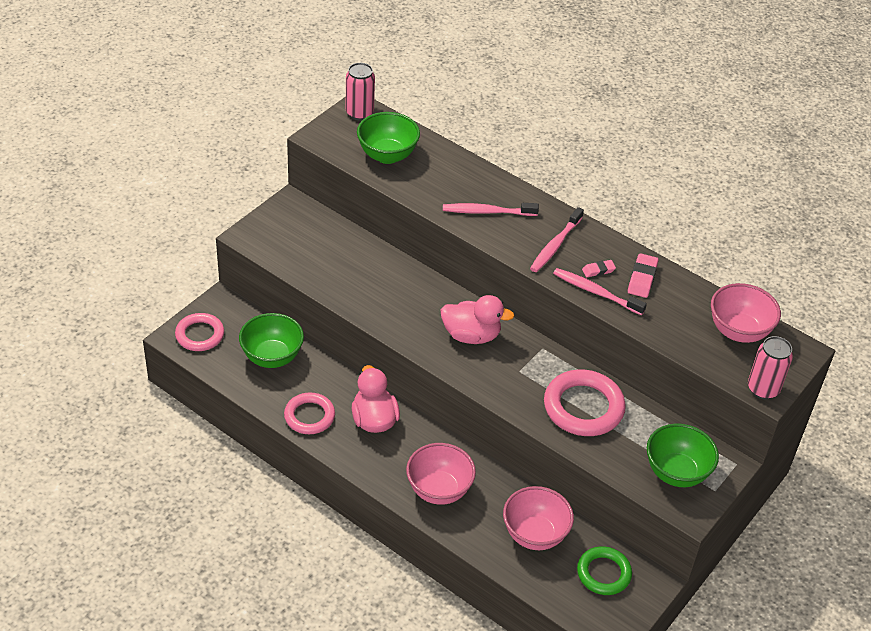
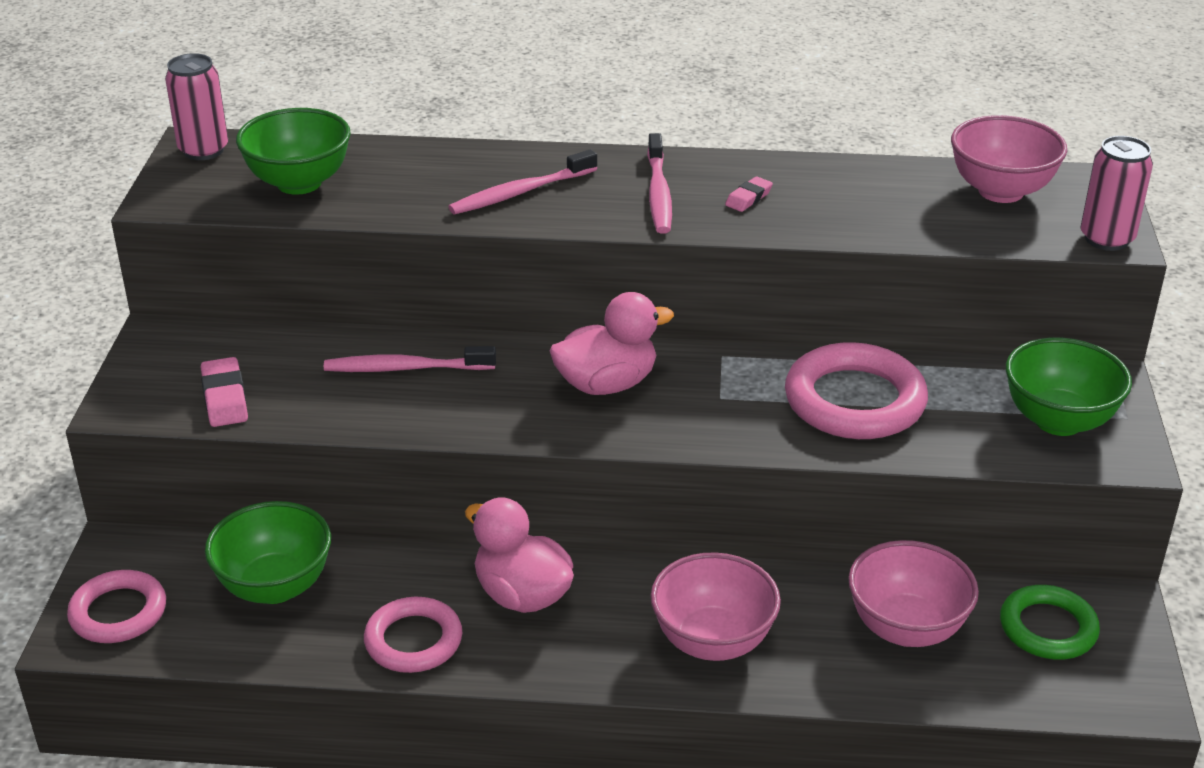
camera: 30 degrees left, 10 degrees down
(596, 292) = (774, 223): pink toothbrush -> pink toothbrush (405, 368)
(642, 278) = (815, 184): pink eraser -> pink eraser (225, 398)

